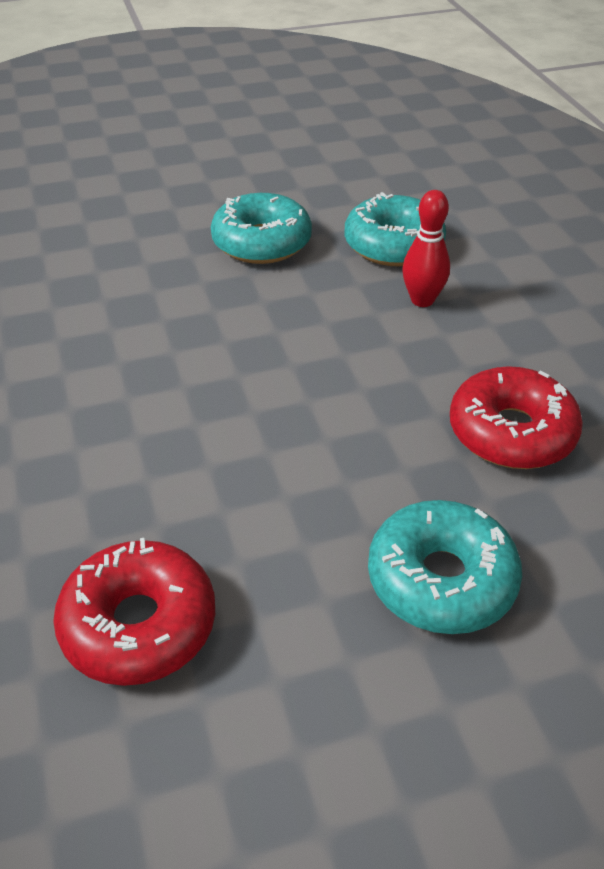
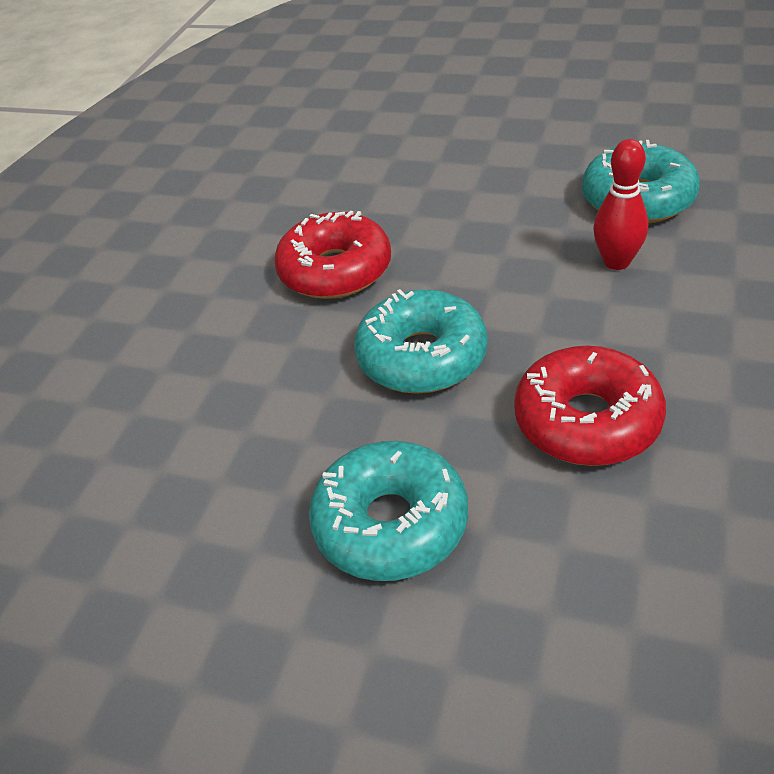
camera: 40 degrees right, 0 degrees up
(139, 624) = (138, 446): red donut -> red donut (335, 270)
(261, 242) = (509, 165): turquoise donut -> turquoise donut (422, 357)

